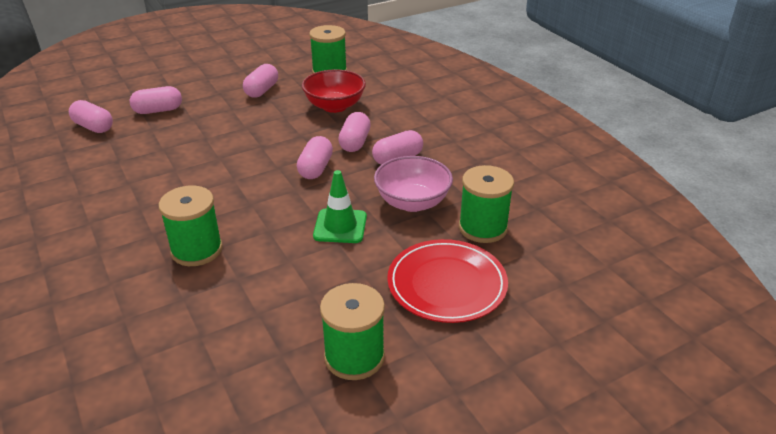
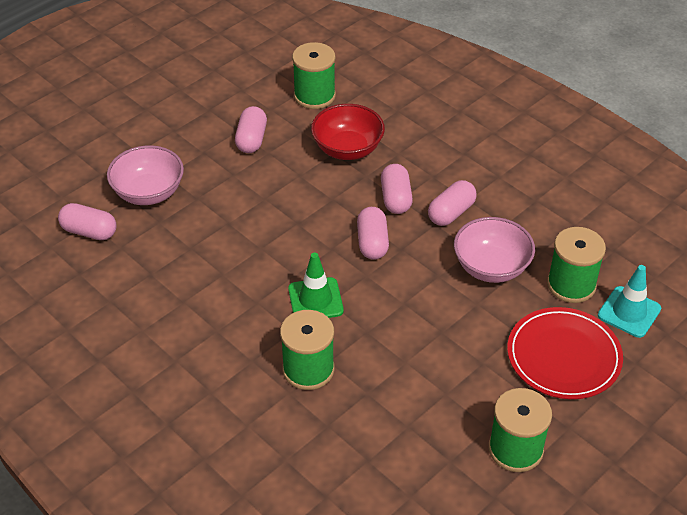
camera: 15 degrees left, 10 degrees up
(158, 110) = (149, 192): pink capsule -> pink bowl
(340, 226) = (434, 311): green traffic cone -> green traffic cone (315, 300)
(531, 259) = (629, 312): none -> turquoise traffic cone

